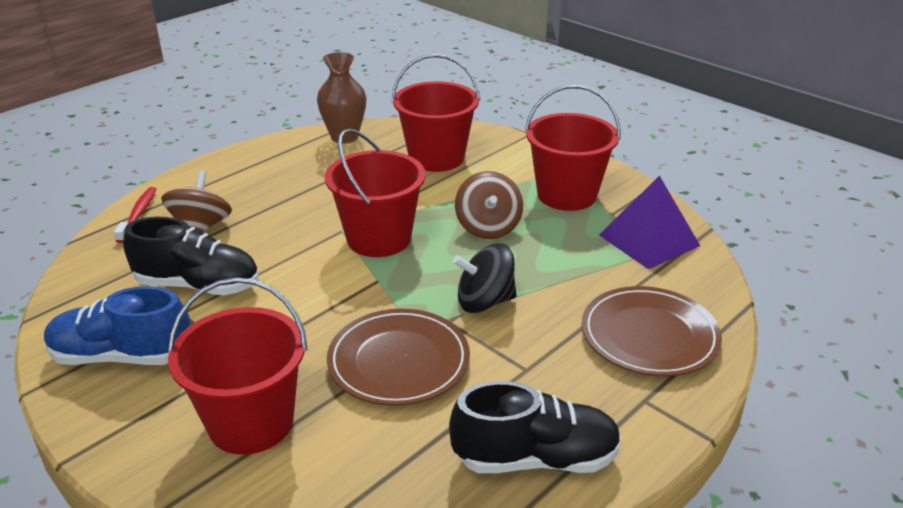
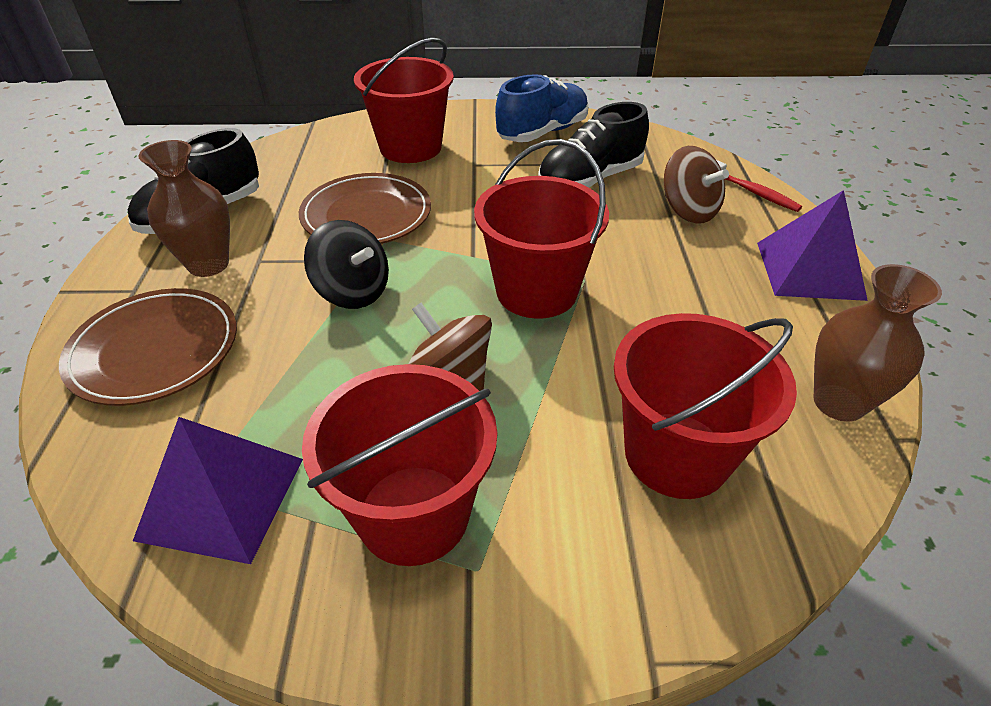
camera: 135 degrees right, 10 degrees up
(230, 170) = (809, 270): none -> purple pyramid
(485, 302) = (353, 292): black spinning top -> black spinning top turned 90 degrees clockwise
(569, 389) = (208, 264): none -> brown vase

